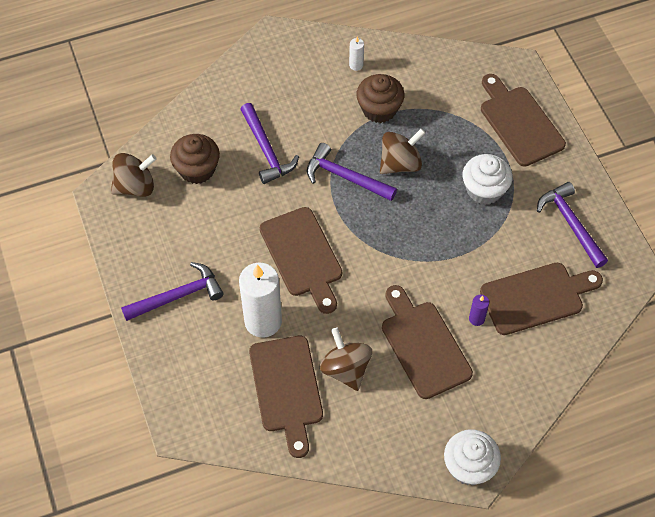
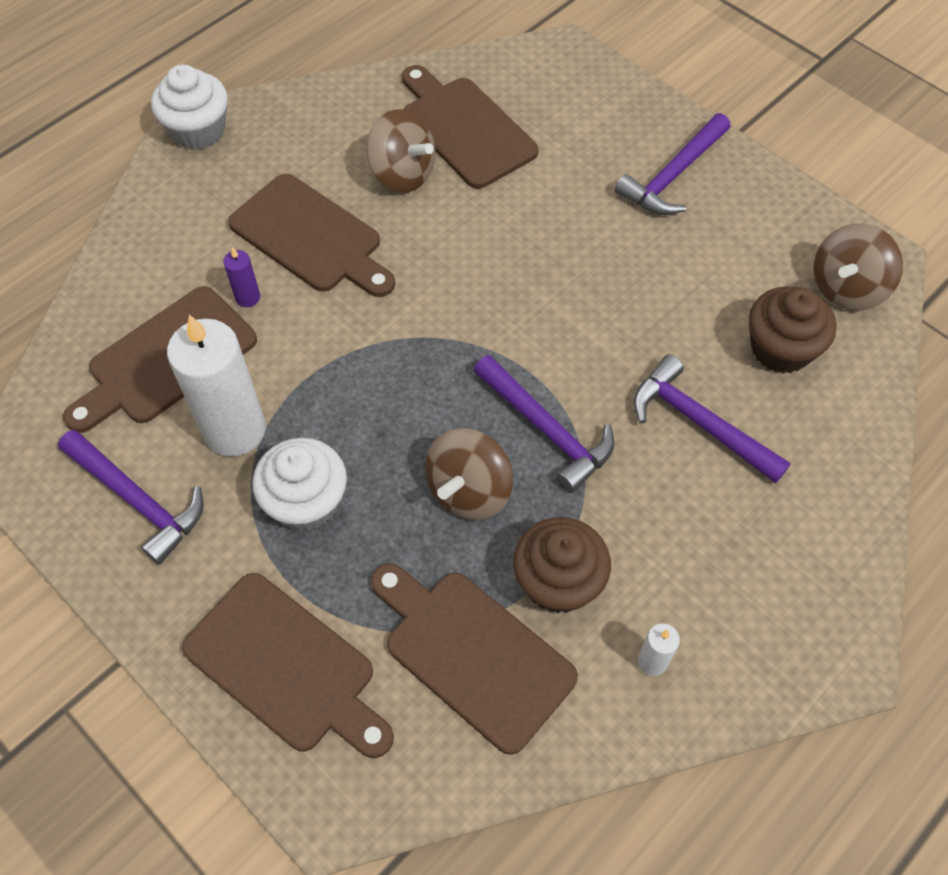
camera: 155 degrees right, 0 degrees up
(263, 321) = (542, 188): white candle -> white candle (235, 430)
(302, 256) = (541, 286): brown cutting board -> brown cutting board (473, 653)
(345, 177) = (546, 429): purple hammer -> purple hammer turned 45 degrees clockwise

